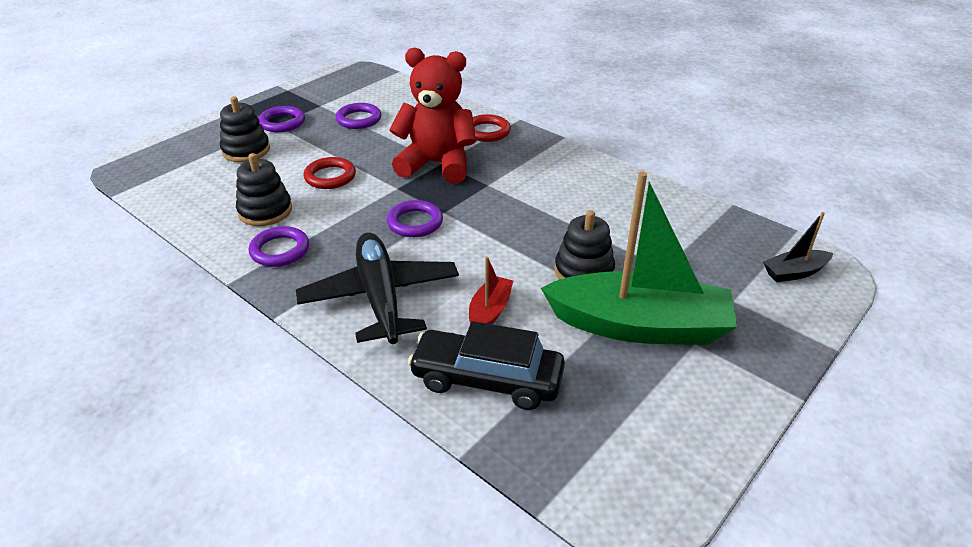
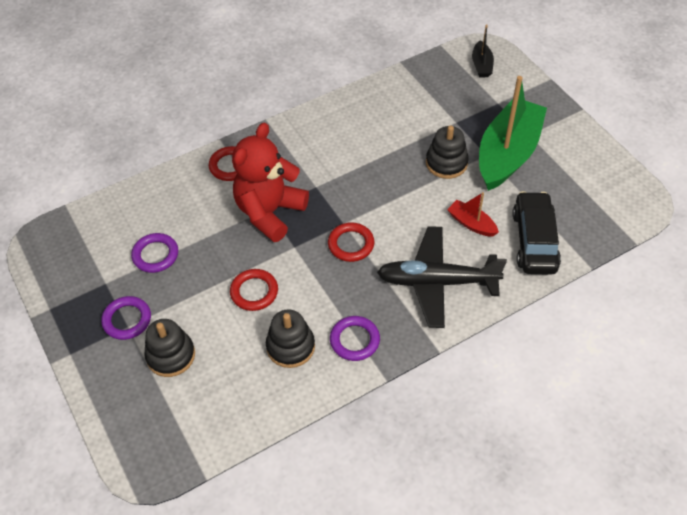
camera: 70 degrees left, 15 degrees up
(415, 222) = (351, 244): purple ring -> red ring
(487, 379) = (534, 240): black car -> black car turned 150 degrees clockwise

